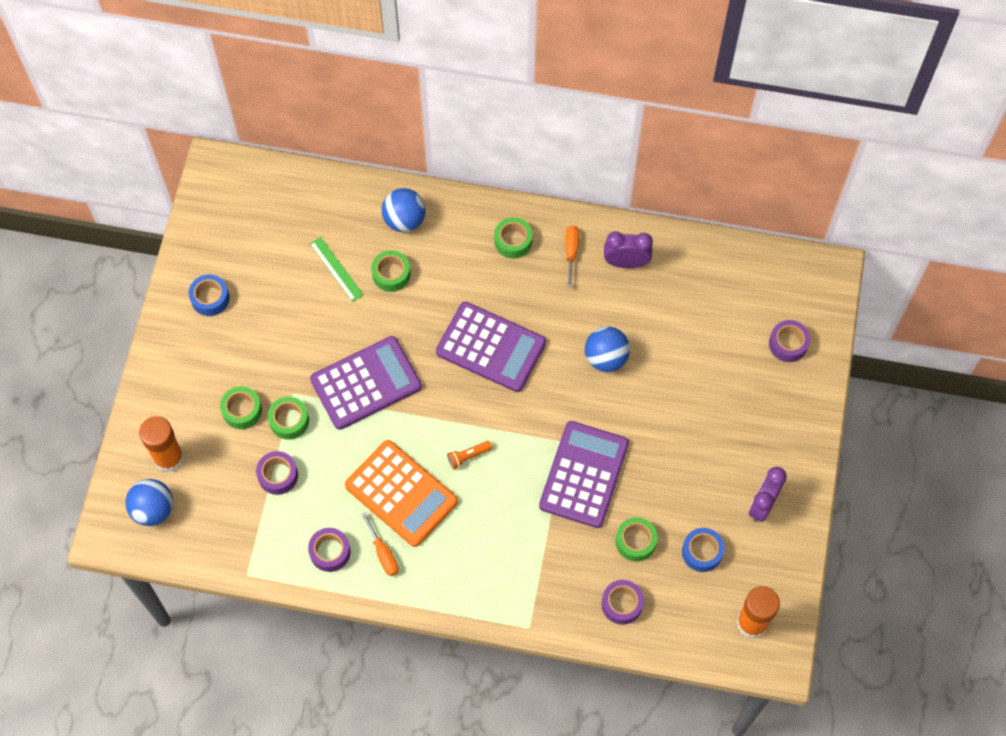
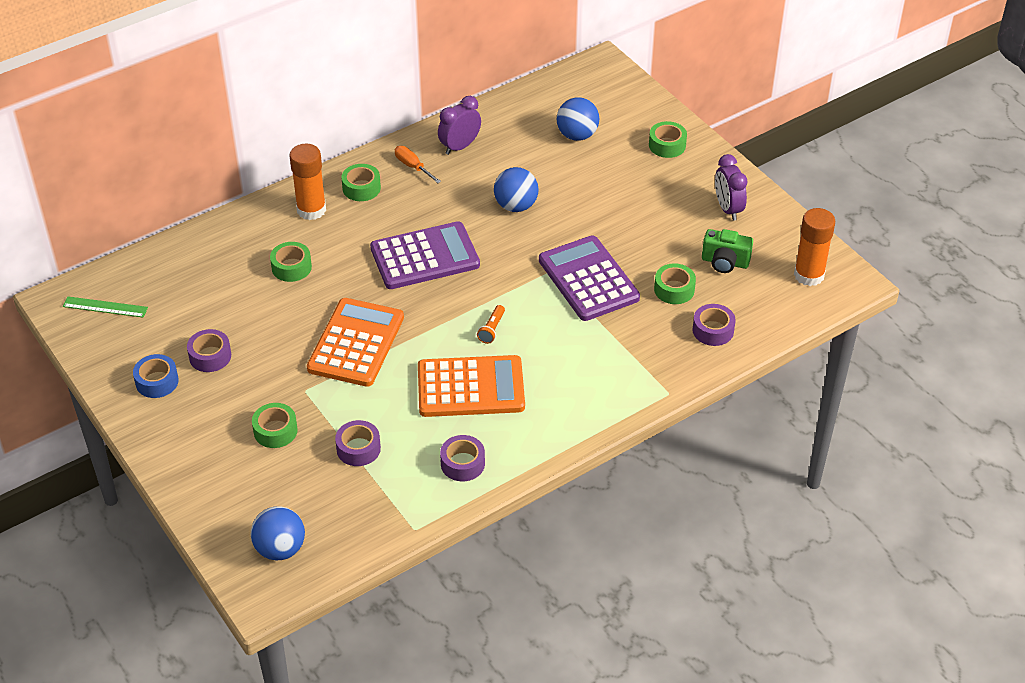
camera: 45 degrees left, 20 degrees down
(169, 458) = (250, 506): orange glue stick -> orange glue stick (311, 210)
(289, 421) = (323, 409): green tape -> green tape (667, 145)
(336, 269) = (242, 293): green ruler -> green ruler (105, 307)
(366, 383) = (356, 343): purple calculator -> orange calculator
(383, 553) = (504, 433): orange screwdriver -> none
(404, 220) = (260, 230): blue ball -> blue ball (577, 135)
(702, 552) = (725, 262): blue tape -> green camera
(788, 344) = (627, 116): purple tape -> purple tape (210, 356)

